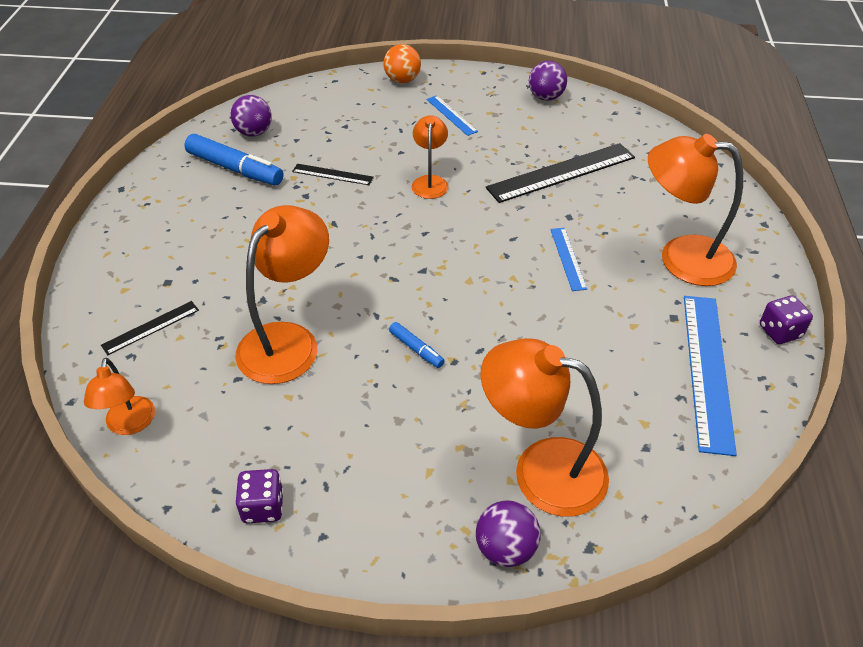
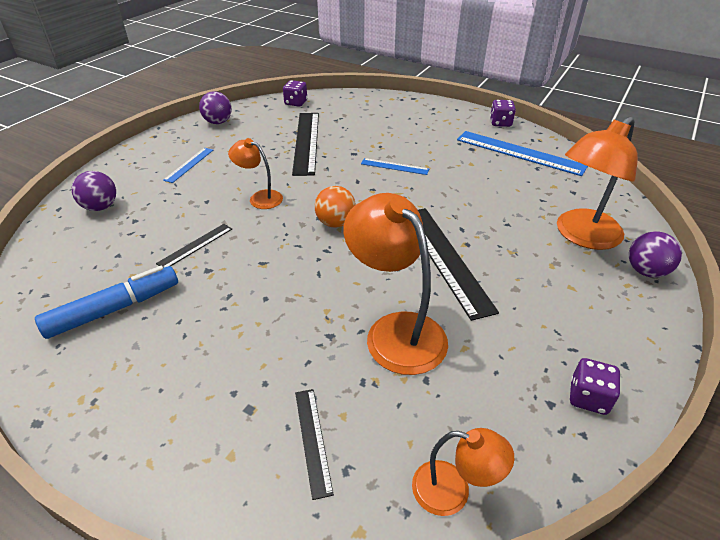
camera: 65 degrees left, 5 degrees down
(254, 132) = (71, 281): purple ball -> purple ball (101, 207)
(402, 80) = (111, 173): orange ball -> orange ball (335, 223)
(416, 349) = (445, 258): blue marker -> black ruler
(451, 115) = (189, 164): blue ruler -> blue ruler turned 60 degrees counterclockwise
(643, 131) = (296, 103): none -> purple dice
(681, 258) = (423, 130): orange lamp -> none

